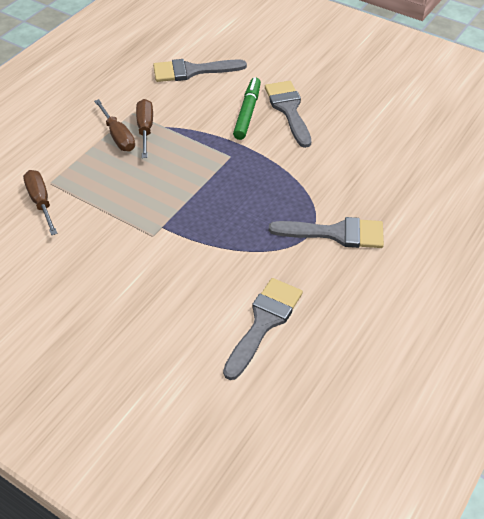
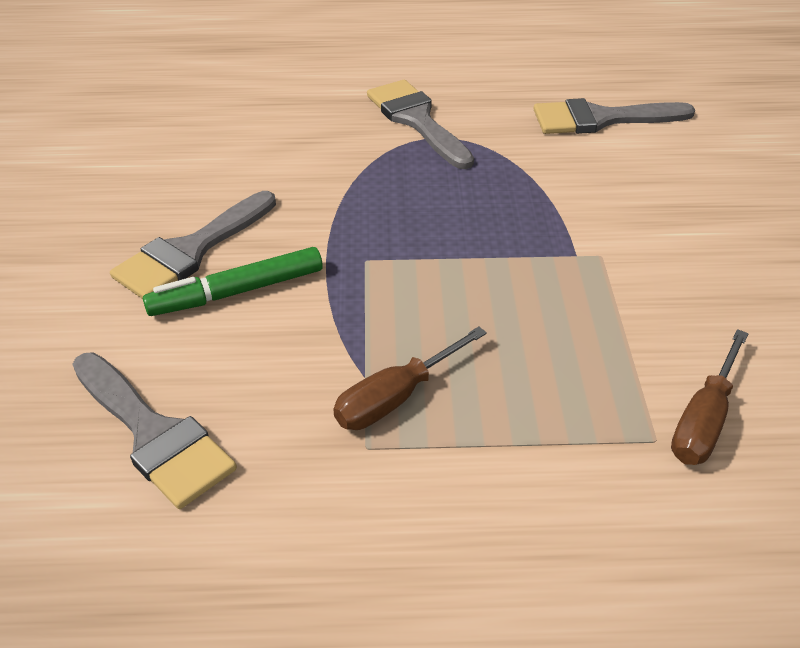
camera: 125 degrees left, 5 degrees down
(118, 136) = (451, 425): brown screwdriver -> none

